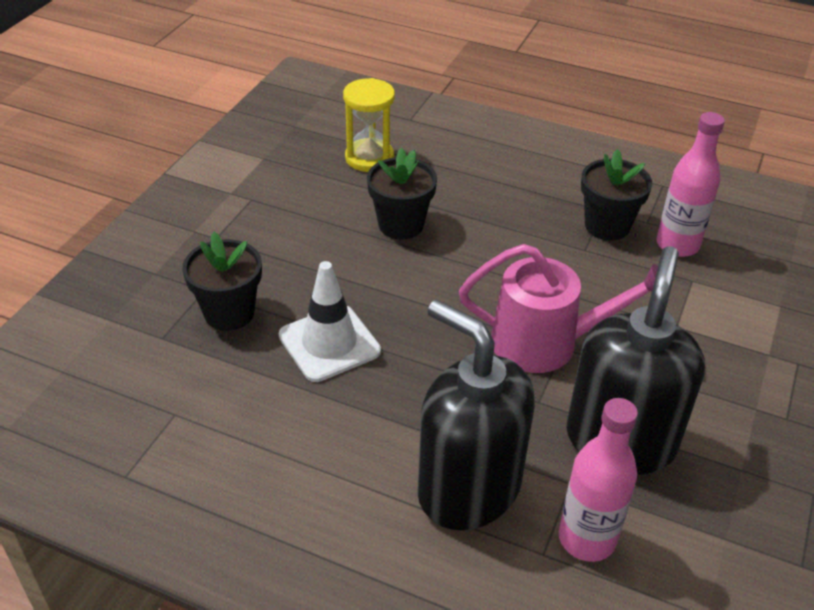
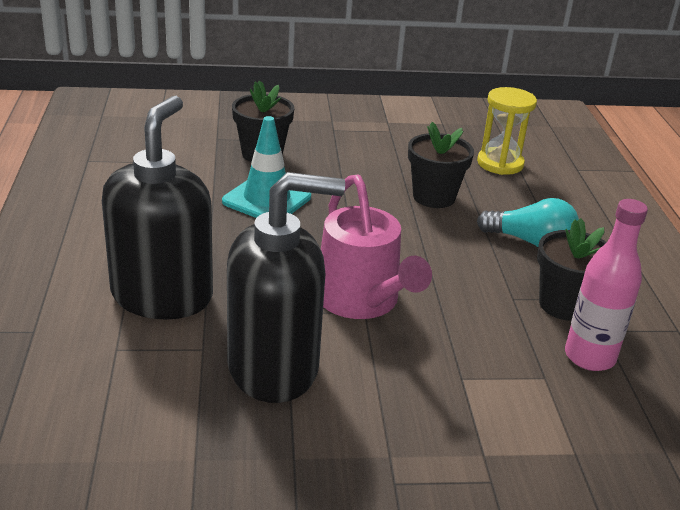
camera: 60 degrees right, 10 degrees down
(329, 343) = (267, 199): white traffic cone -> turquoise traffic cone
(509, 201) = (530, 242): none -> turquoise light bulb
(586, 539) = (145, 369): pink bottle -> none

